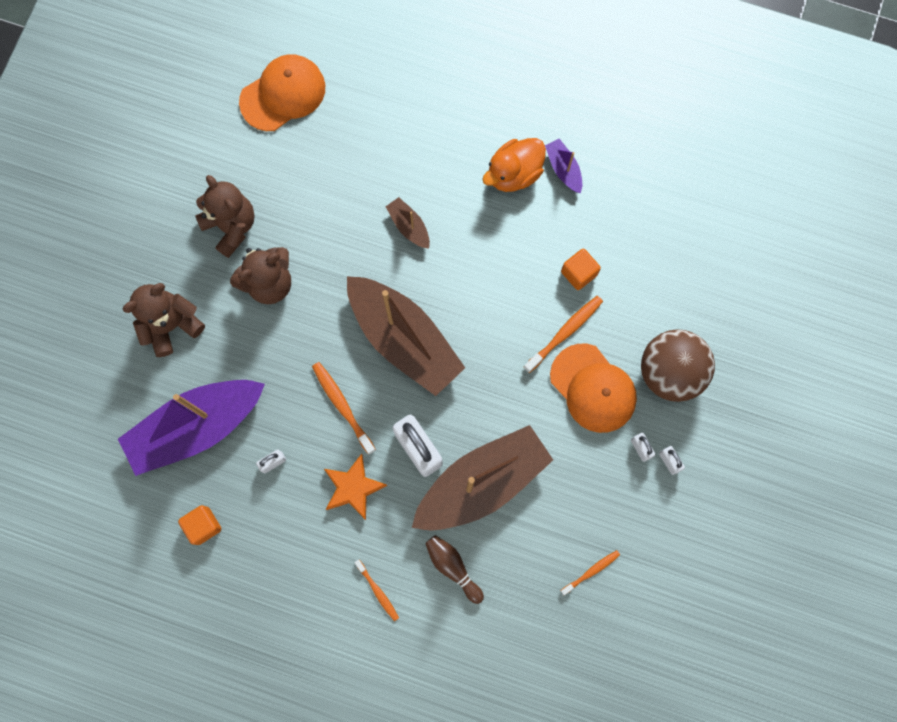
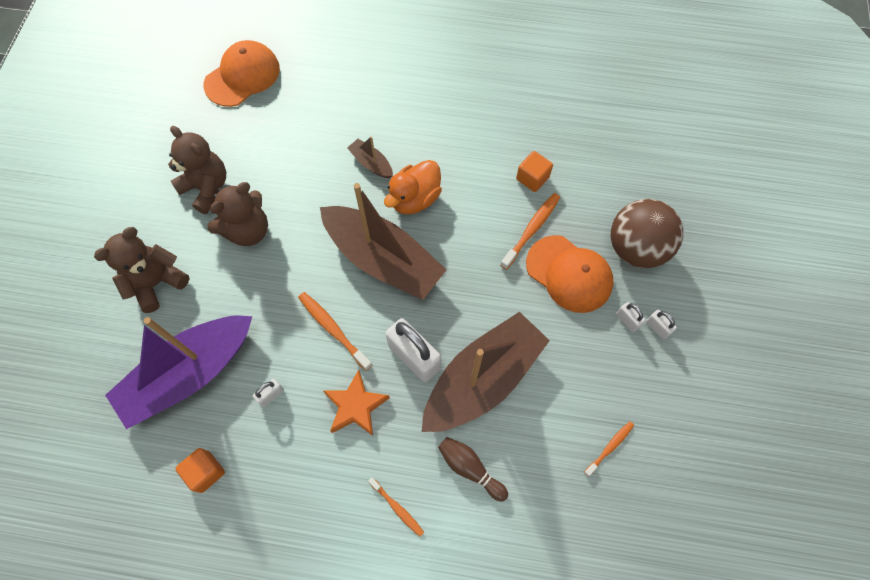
camera: 10 degrees left, 10 degrees down
(514, 174) = (457, 108): orange duck -> orange duck (414, 199)
(563, 169) = (499, 98): purple boat -> none

